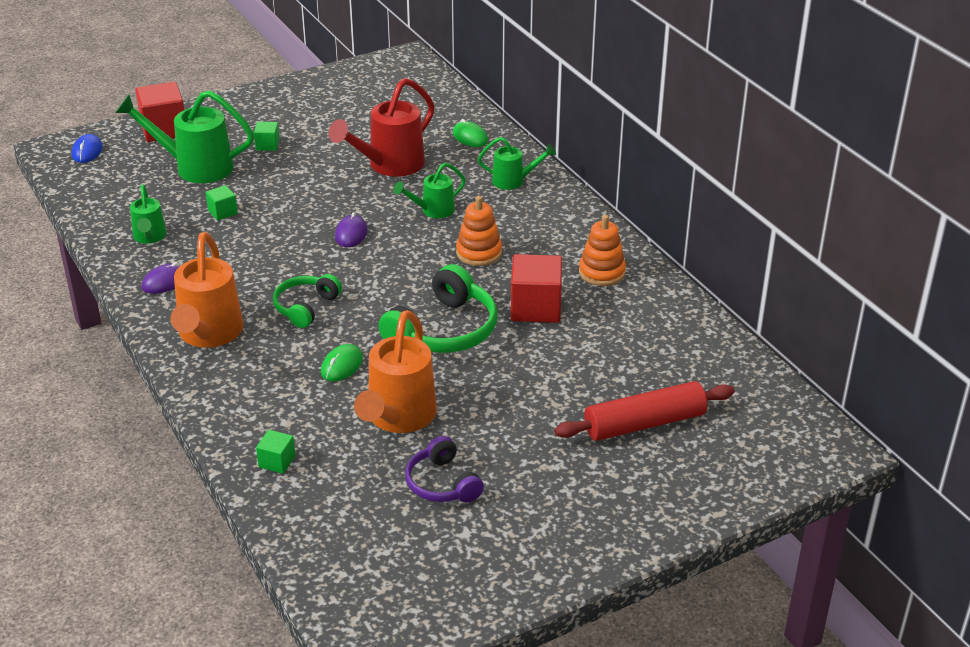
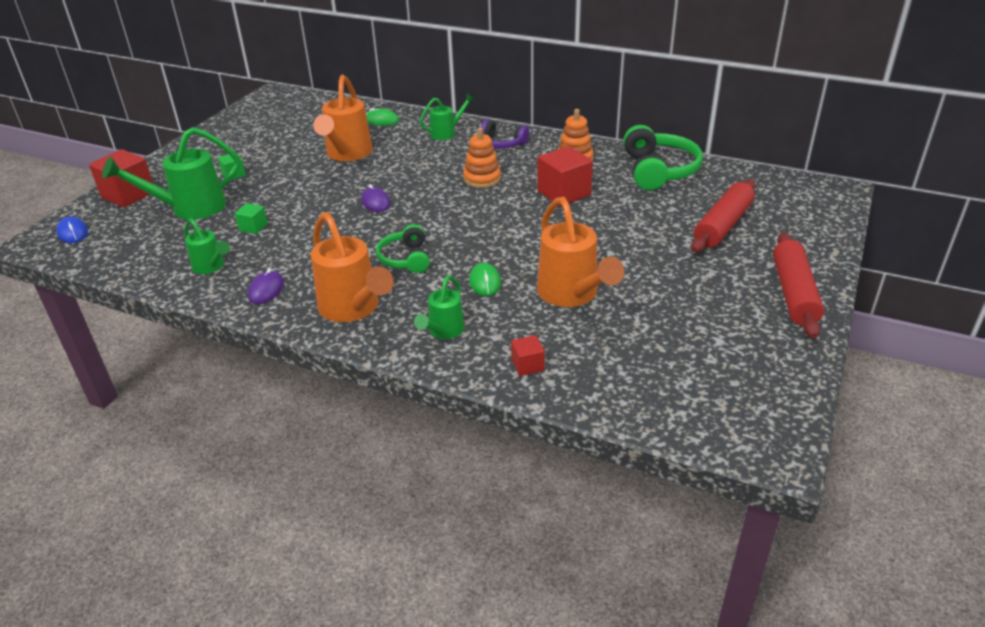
camera: 35 degrees left, 0 degrees up
(277, 461) = (527, 365): green cube -> red cube
(389, 165) = (347, 154): red watering can -> orange watering can
(433, 211) = (416, 168): green watering can -> green watering can (443, 331)
(442, 483) = (659, 319): purple headphones -> purple headphones (501, 143)
(444, 331) = (525, 230): green headphones -> green headphones (659, 170)
(605, 530) = (794, 293): none -> red rolling pin

